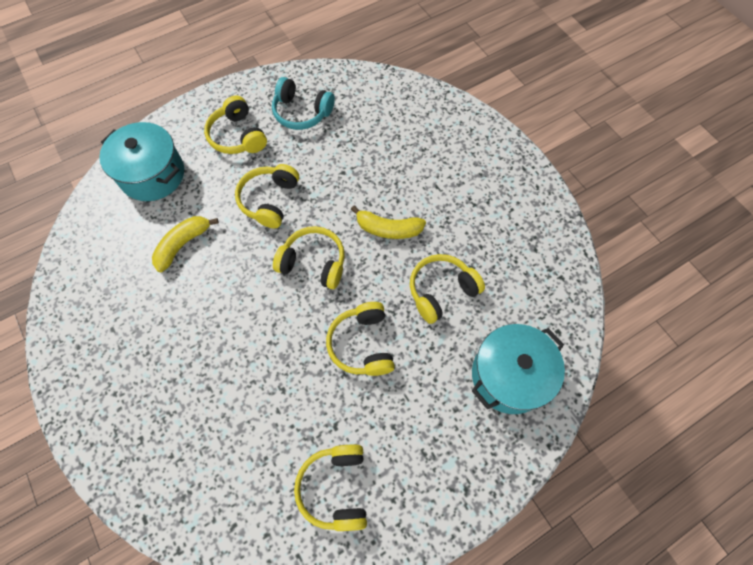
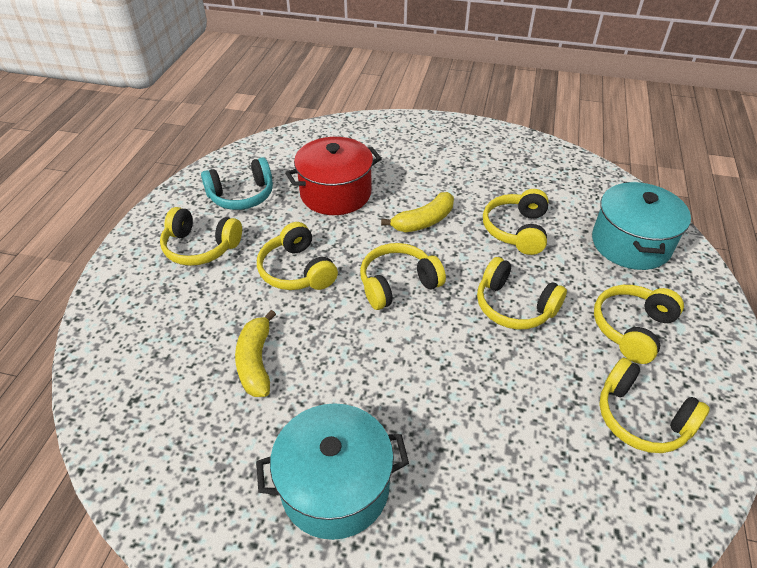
camera: 45 degrees left, 20 degrees down
(152, 174) = (144, 333): turquoise pot -> turquoise pot (335, 486)
(360, 157) = (335, 193): none -> red pot
(414, 432) = (632, 328): none -> yellow headphones

